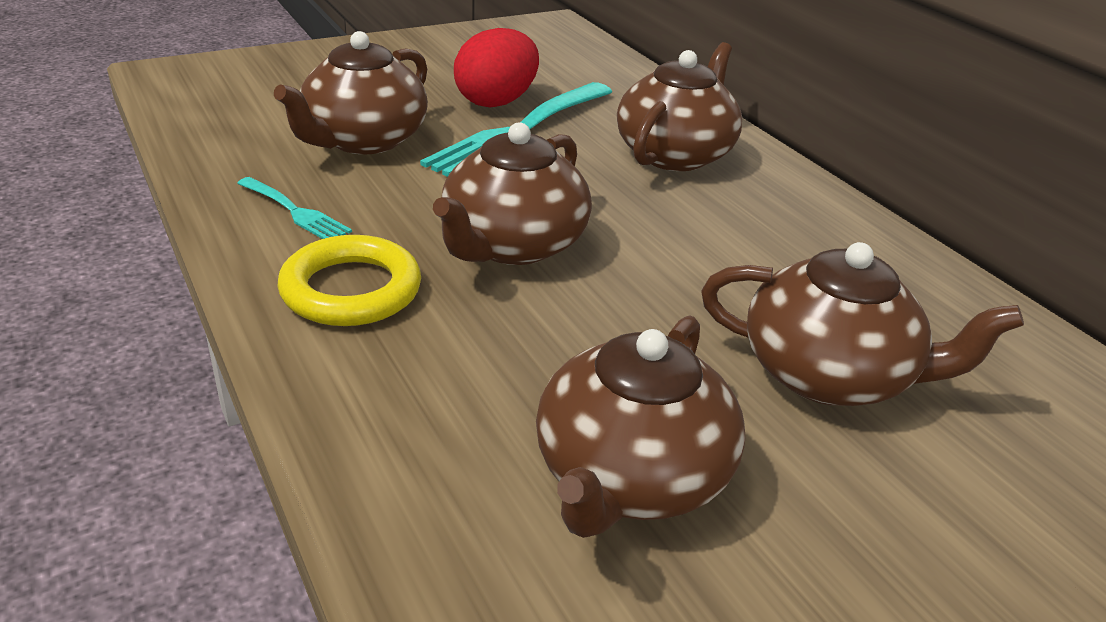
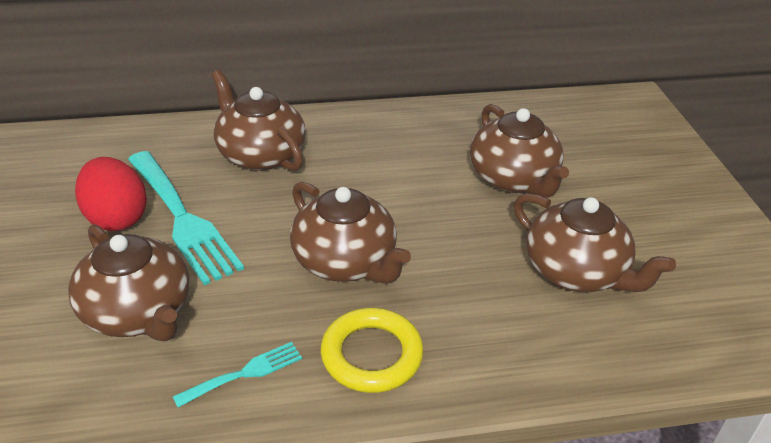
camera: 70 degrees left, 5 degrees up
(829, 375) = (513, 179): brown teapot -> brown teapot turned 120 degrees clockwise

